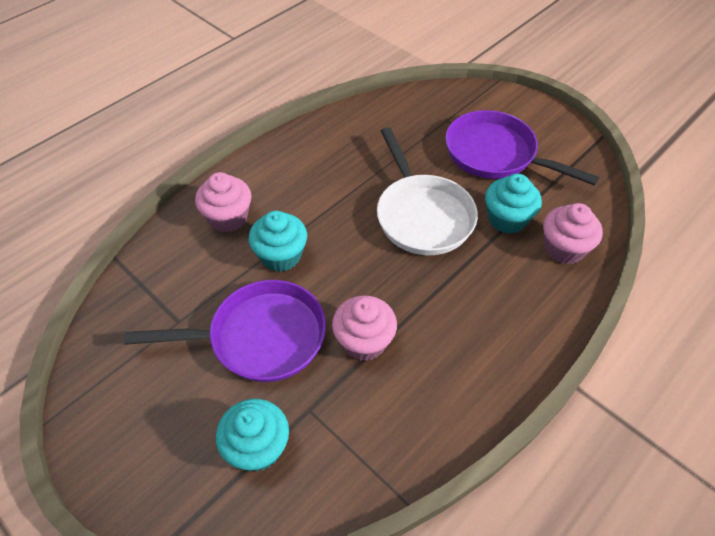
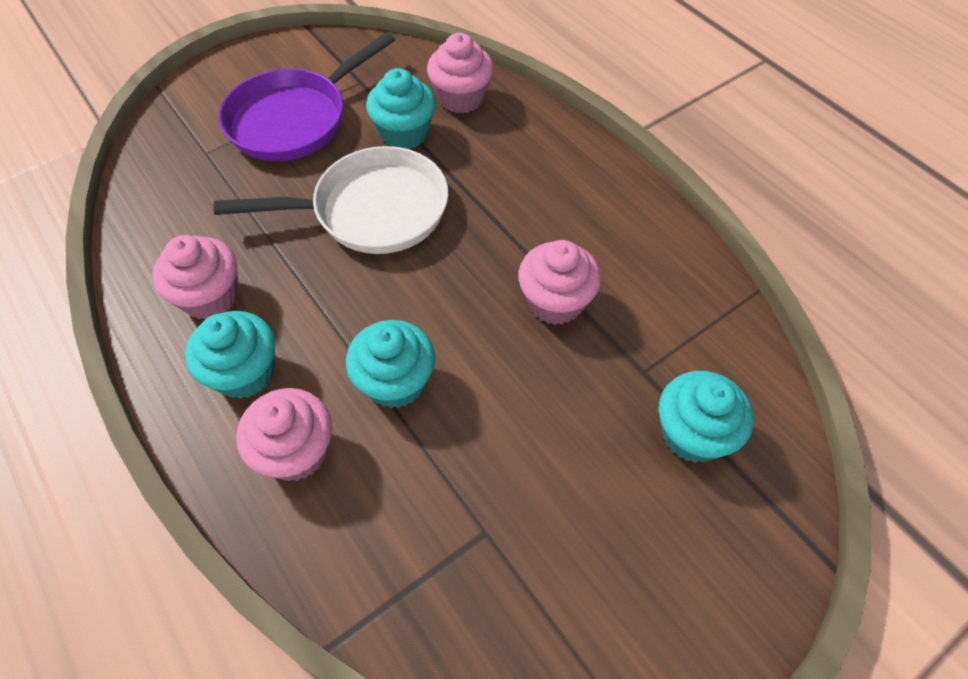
camera: 80 degrees left, 5 degrees up
(260, 337) = (532, 419): purple pan -> none
(278, 182) = (244, 372): none -> turquoise cupcake
(330, 153) = (210, 297): none -> pink cupcake

